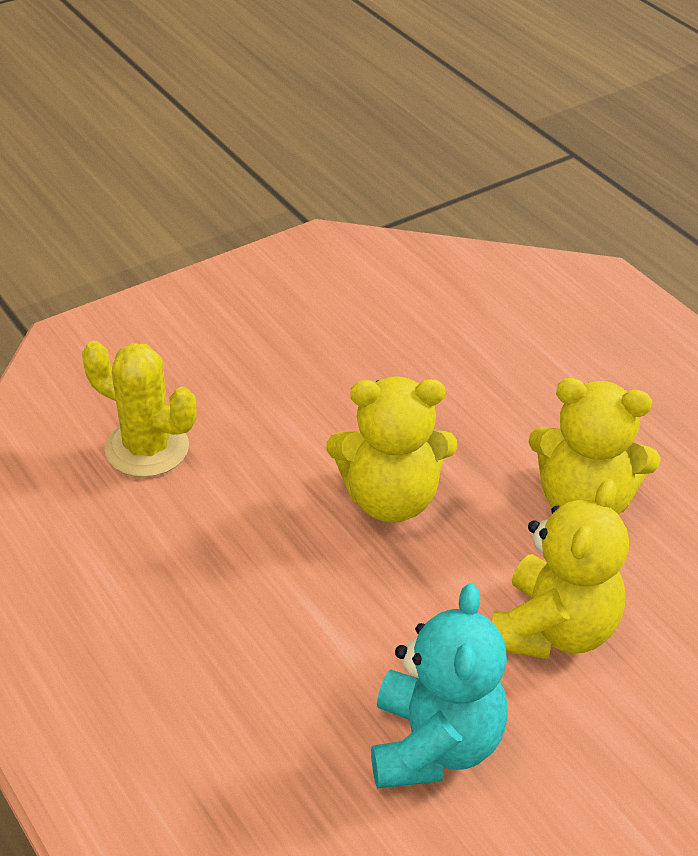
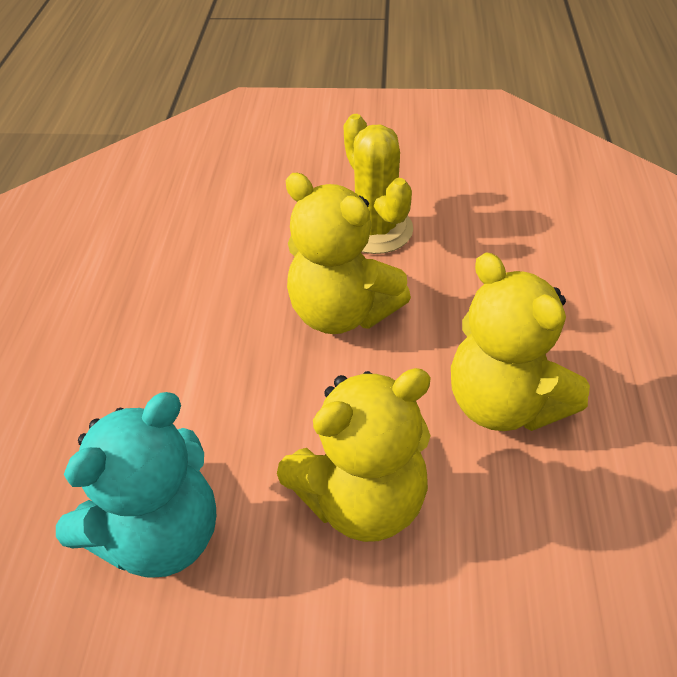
camera: 40 degrees right, 5 degrees up
(147, 448) = (214, 193): yellow cactus -> yellow cactus (375, 230)

